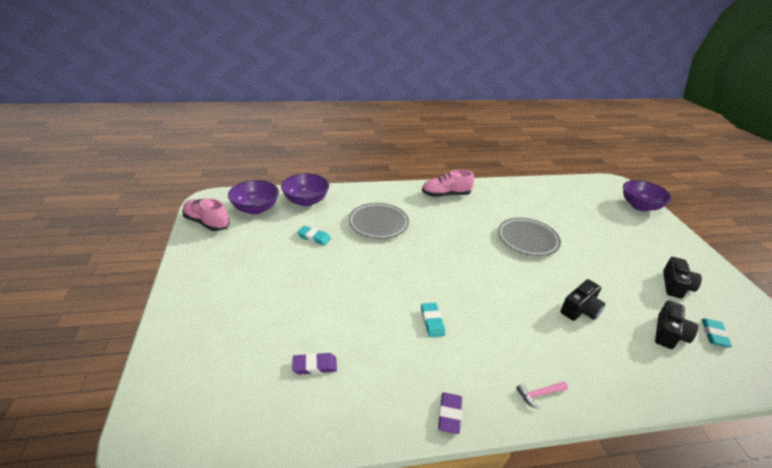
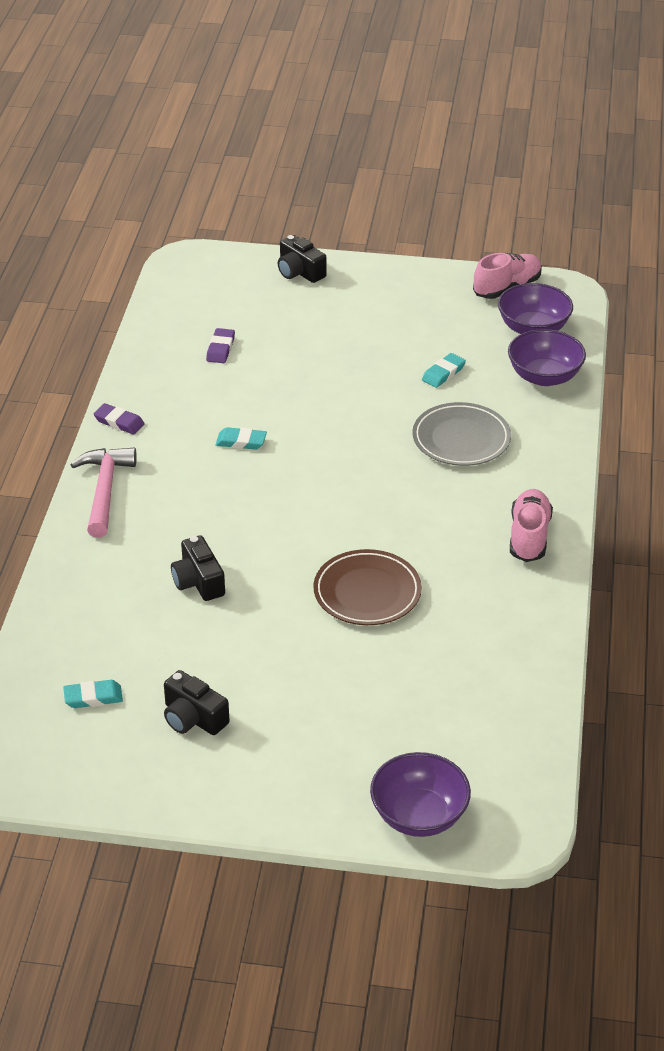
camera: 110 degrees right, 5 degrees up
(527, 239) = (367, 592): grey plate -> brown plate
(539, 394) = (105, 491): pink hammer -> pink hammer, size x2.12
(669, 334) = (118, 649): black camera -> black camera (299, 272)
(714, 334) = (93, 697): turquoise eraser -> turquoise eraser turned 45 degrees counterclockwise

